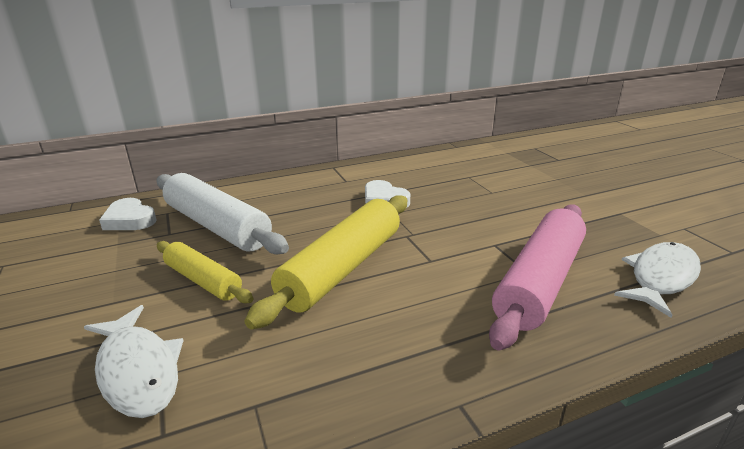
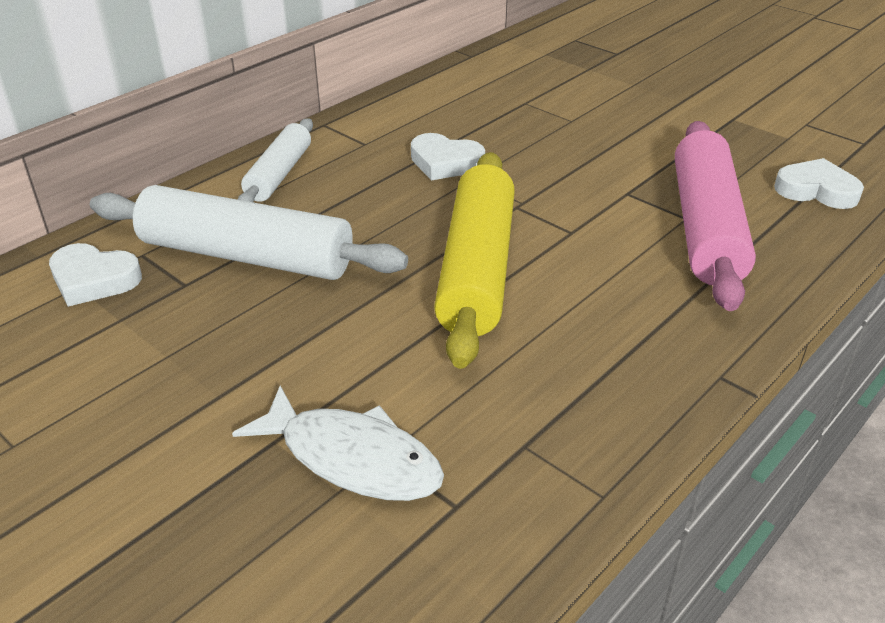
camera: 25 degrees left, 10 degrees up
(203, 280) = (312, 334): yellow rolling pin -> none
(281, 187) = (279, 174): none -> white rolling pin
(661, 277) = (816, 190): white fish -> white heart

